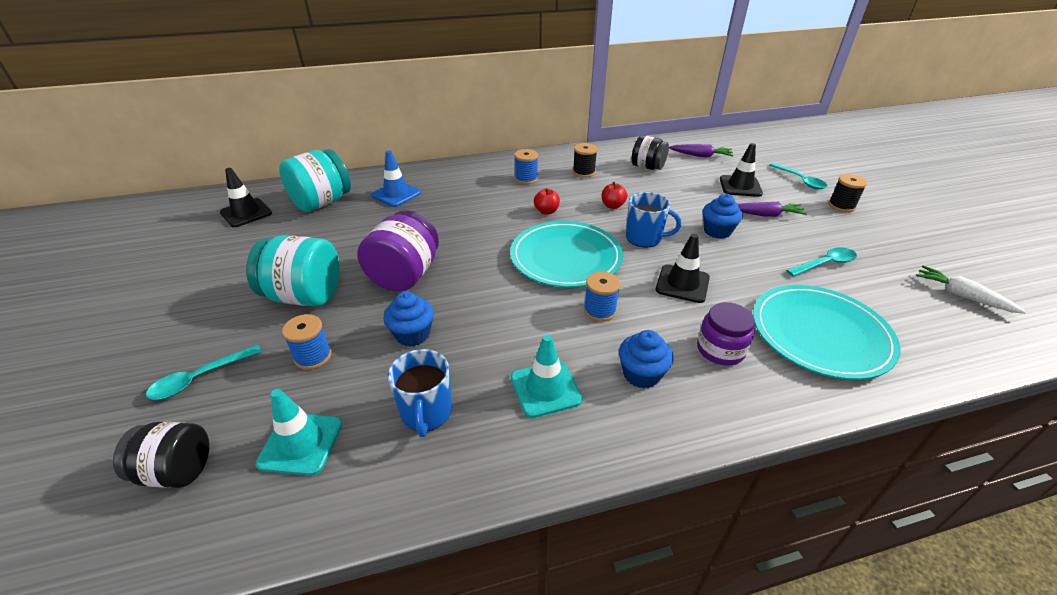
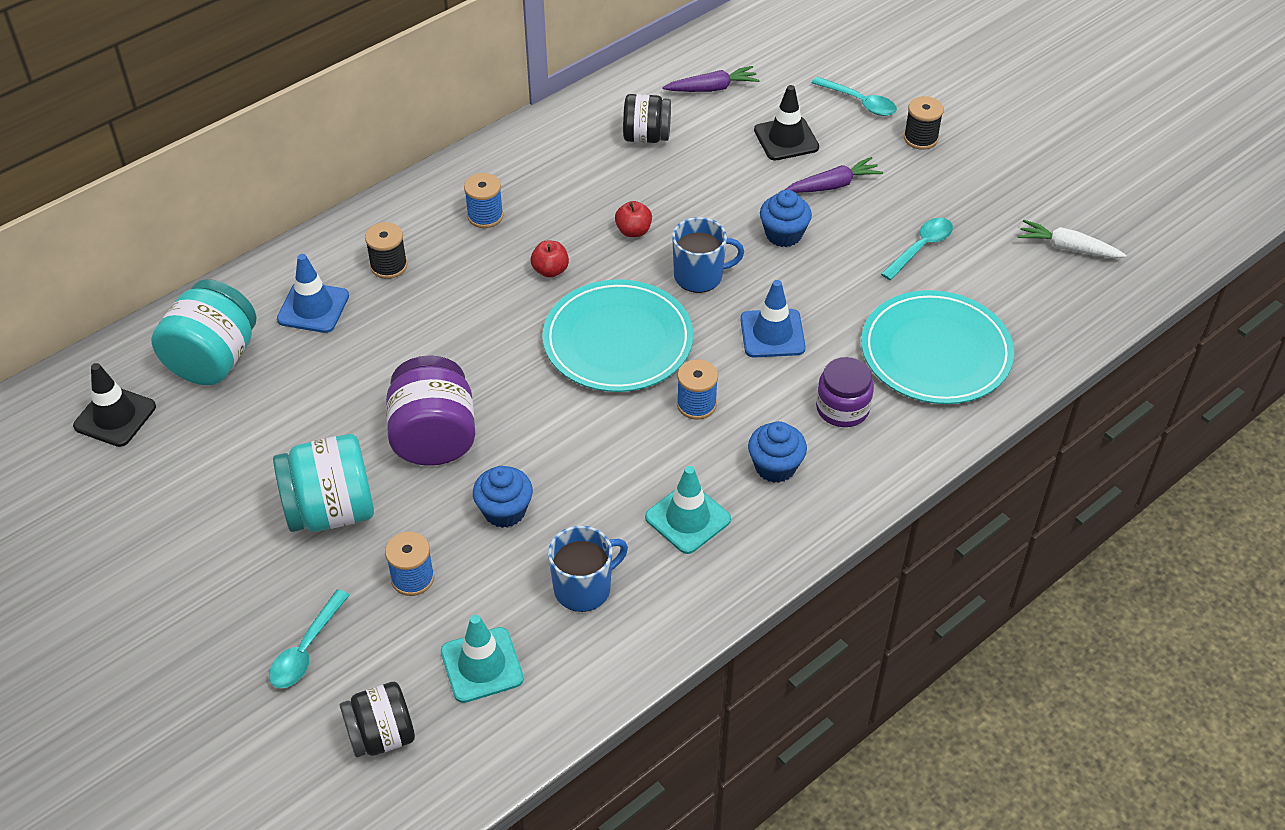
camera: 25 degrees left, 10 degrees up
(426, 412) = (584, 588): blue mug -> blue mug turned 90 degrees counterclockwise
(583, 172) = (561, 176): black spool -> black spool (389, 266)
(682, 284) = (772, 334): black traffic cone -> blue traffic cone

